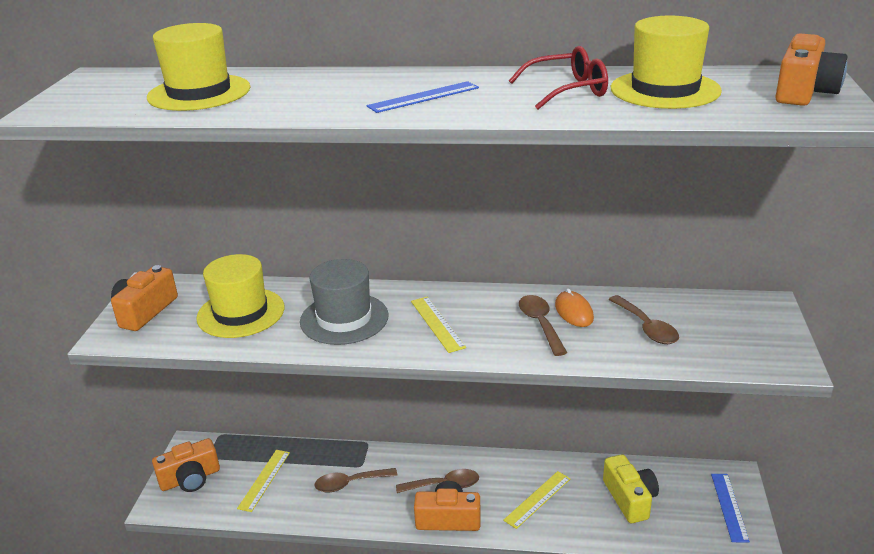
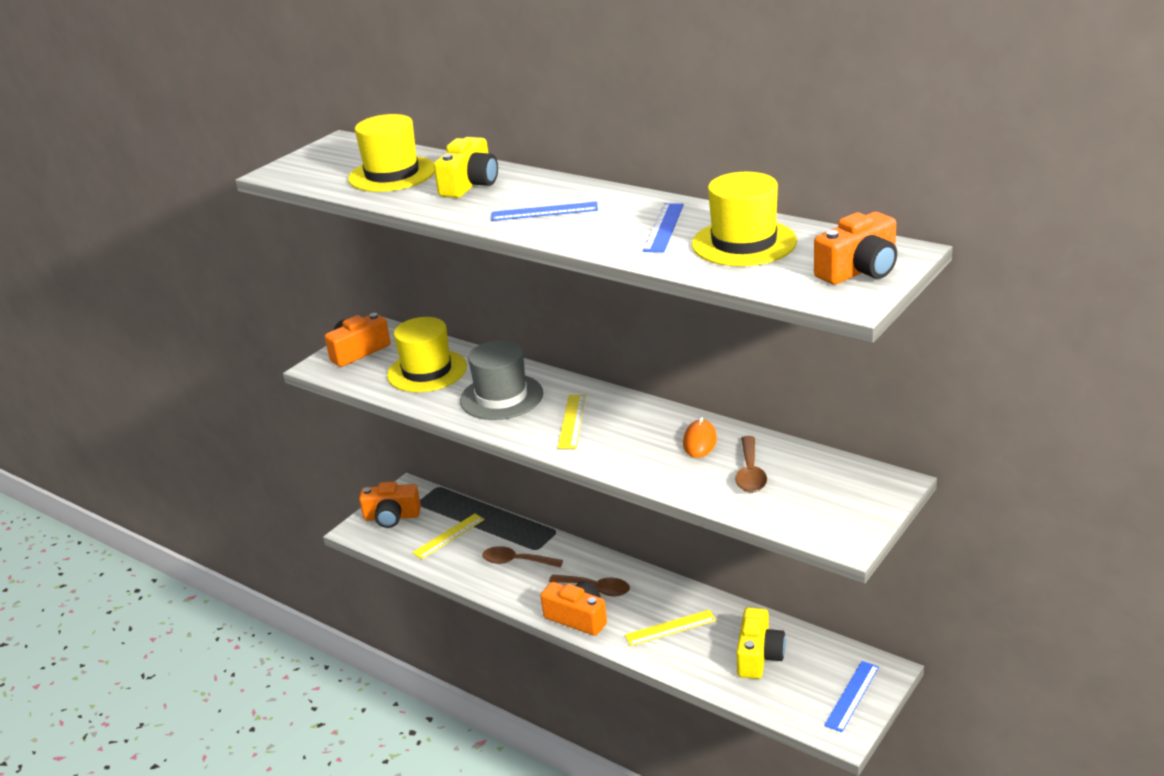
camera: 30 degrees right, 0 degrees up
(305, 88) = (470, 185): none -> yellow camera
(540, 324) = (659, 444): brown spoon -> none
(568, 90) = (664, 227): red glasses -> blue ruler

